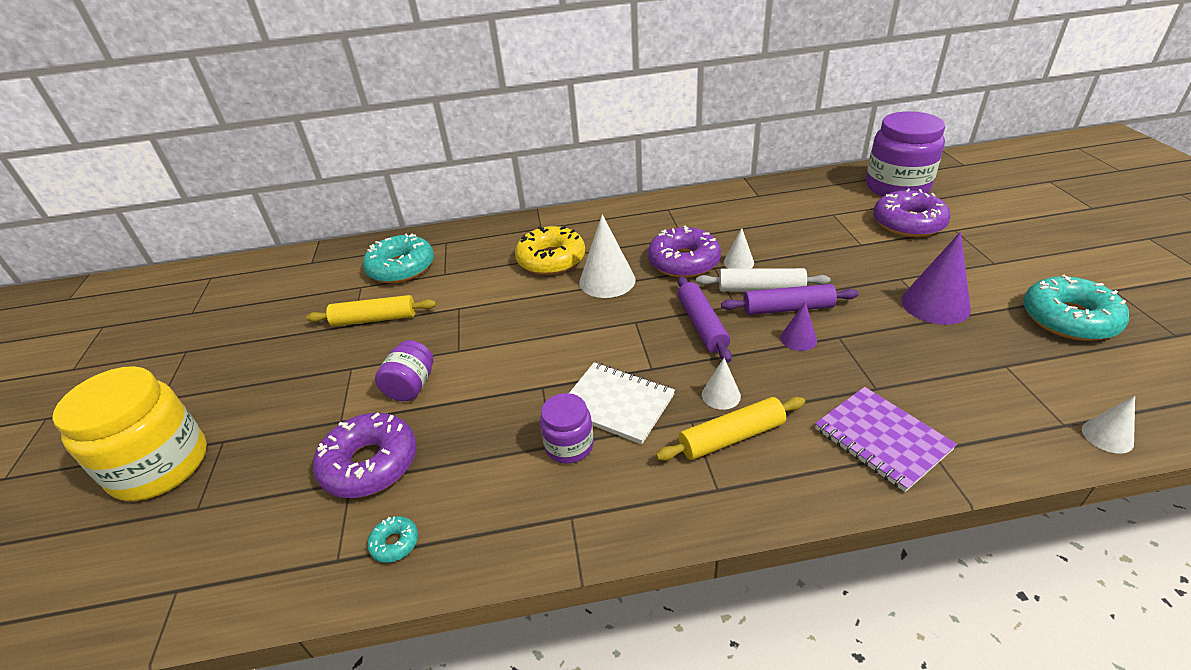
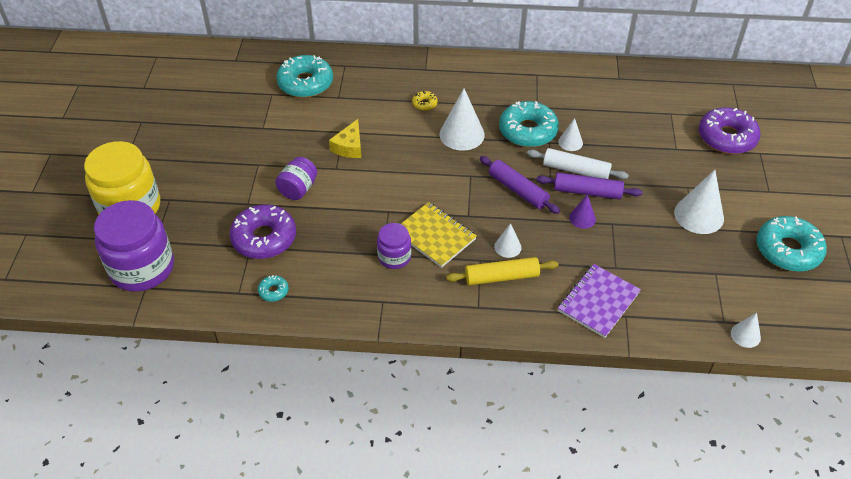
camera: 10 degrees right, 10 degrees up
(374, 319) = (279, 127): yellow rolling pin -> none
(470, 322) = (349, 146): none -> yellow cheese
(551, 260) = (424, 104): yellow donut -> yellow donut, size x0.44
(616, 404) = (435, 236): white notebook -> yellow notebook
(684, 262) = (528, 131): purple donut -> turquoise donut
(702, 325) = (518, 190): purple rolling pin -> purple rolling pin turned 45 degrees counterclockwise
(882, 439) = (598, 302): purple notebook -> purple notebook turned 60 degrees clockwise
(897, 187) = (742, 98): purple jar -> purple jar (142, 268)
(935, 304) = (699, 215): purple cone -> white cone

